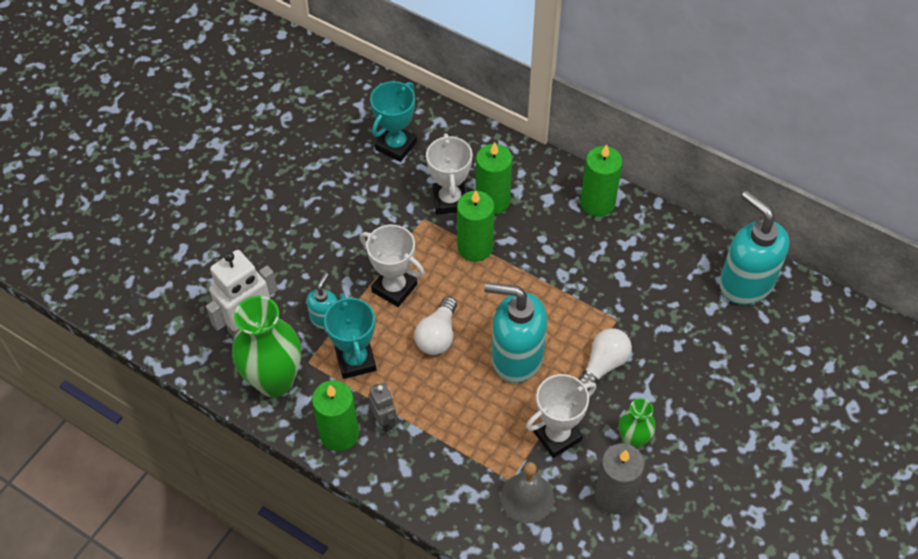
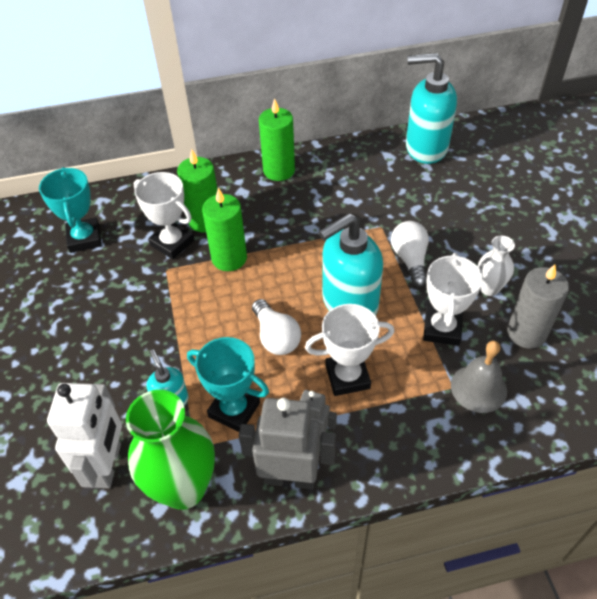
camera: 45 degrees left, 5 degrees down
(339, 434) = (290, 477): green candle -> grey robot
(394, 288) = (201, 332): white trophy -> white trophy (347, 377)
(633, 440) = (489, 288): green vase -> white vase

